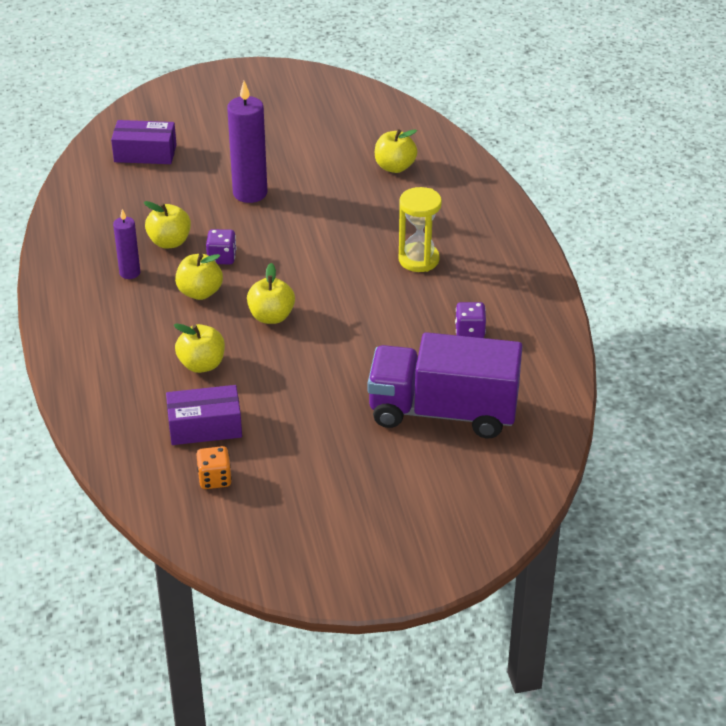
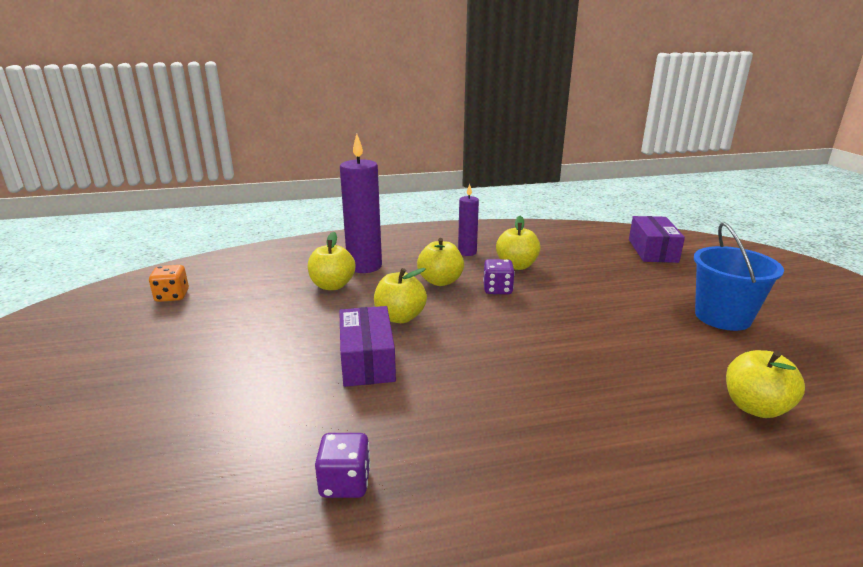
camera: 90 degrees right, 15 degrees down
(205, 426) = (245, 290): purple box -> purple box (367, 360)
(250, 193) = (618, 300): purple candle -> purple candle (364, 266)
(281, 148) = (722, 317): none -> blue bucket
(418, 260) = (525, 428): yellow hourglass -> none
(443, 412) = (174, 446): purple truck -> none

